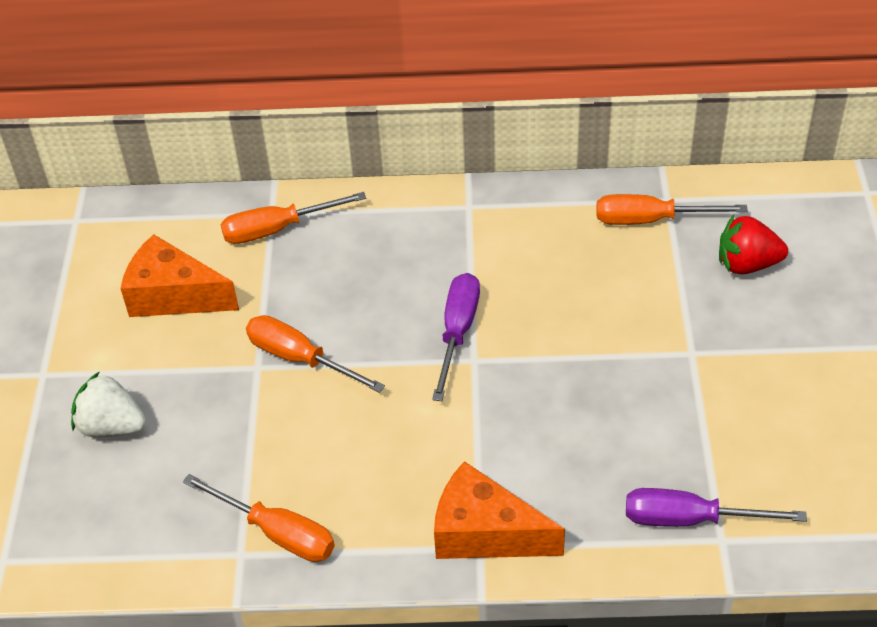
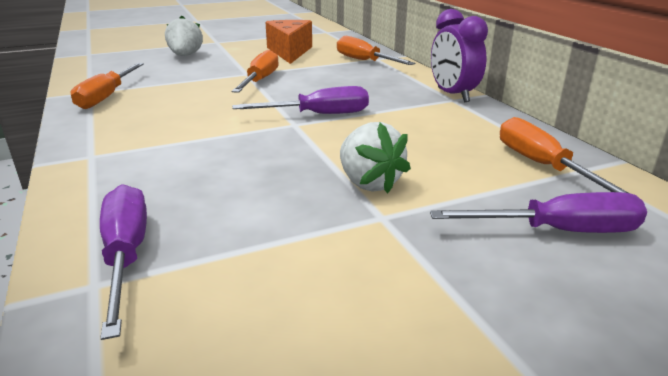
camera: 65 degrees right, 20 degrees down
(455, 200) = (452, 95): none -> purple clock
(485, 532) = (106, 155): orange cheese -> none
(634, 342) = (369, 183): none -> white strawberry
(747, 264) = (558, 231): red strawberry -> purple screwdriver

